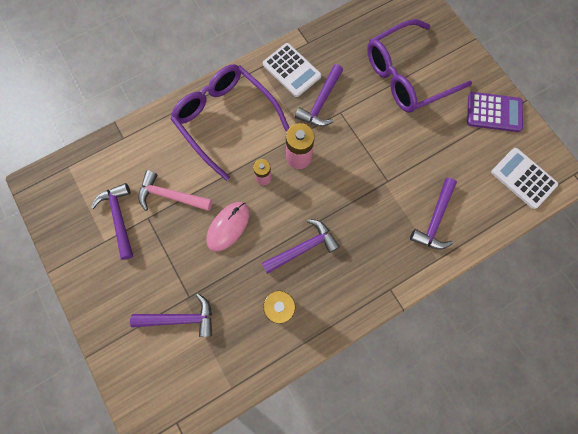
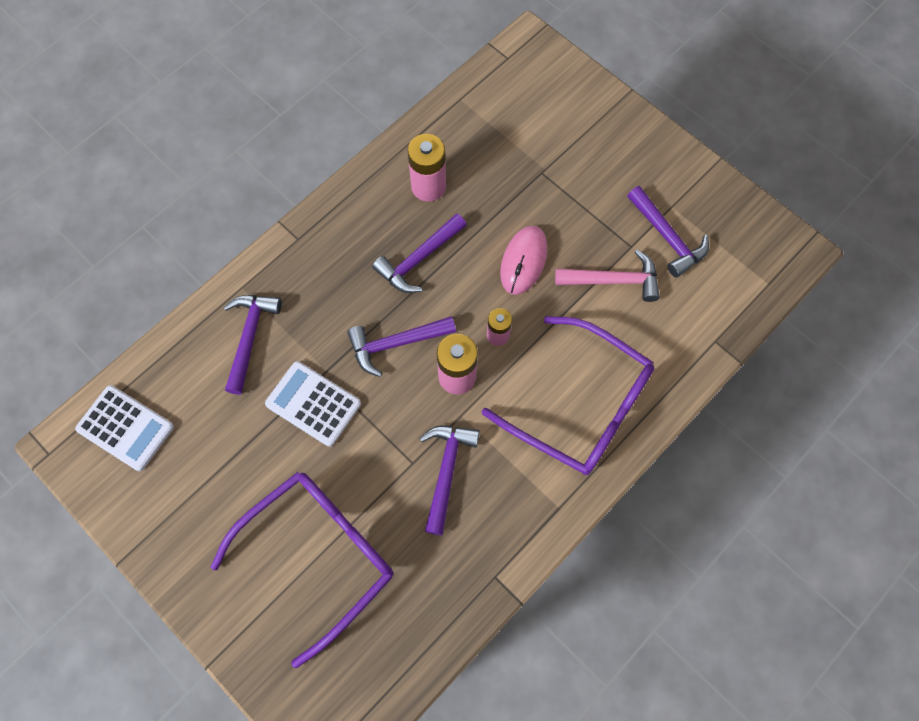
camera: 165 degrees right, 5 degrees down
(180, 318) = (543, 149): purple hammer -> purple hammer (396, 343)
(291, 70) = (507, 516): white calculator -> white calculator (313, 404)
(494, 112) = (171, 526): purple calculator -> none

